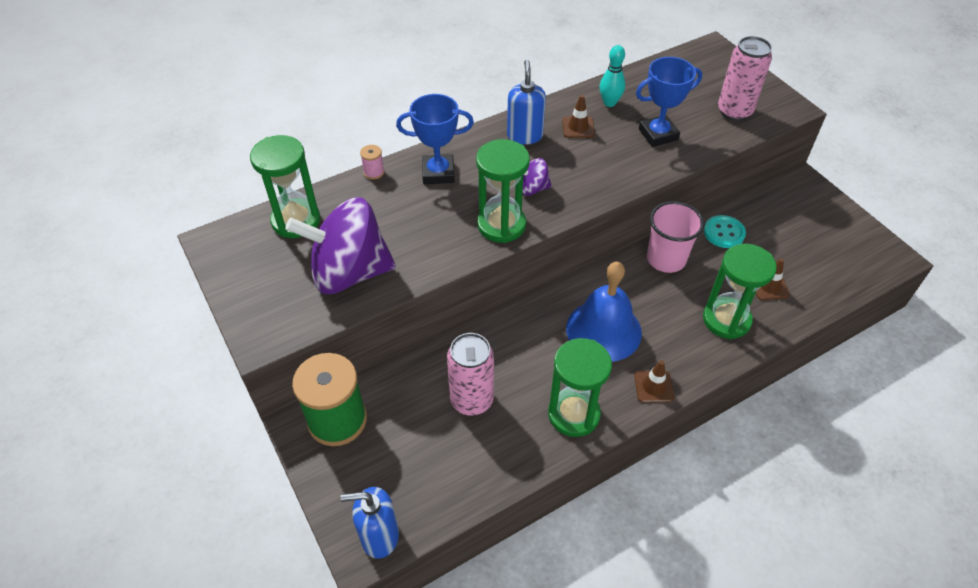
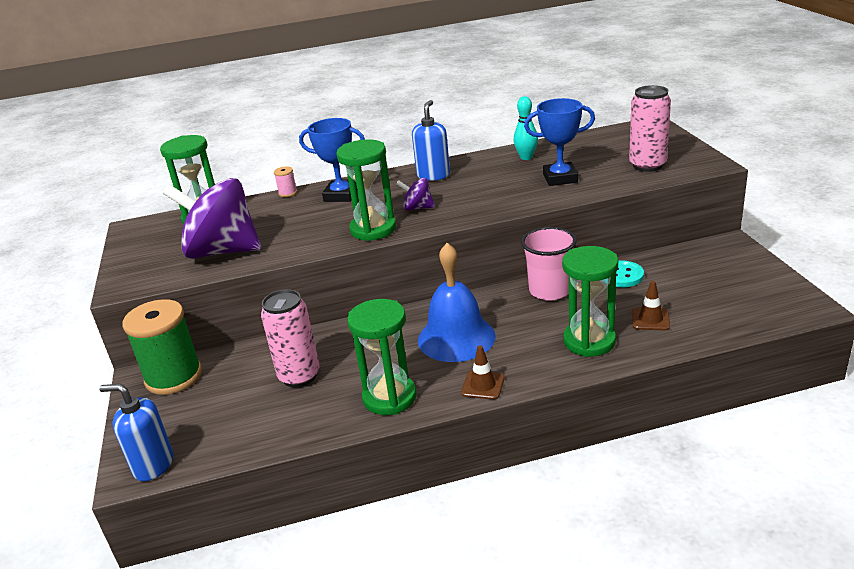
camera: 20 degrees right, 20 degrees down
(578, 127) = (486, 172): brown traffic cone -> none

